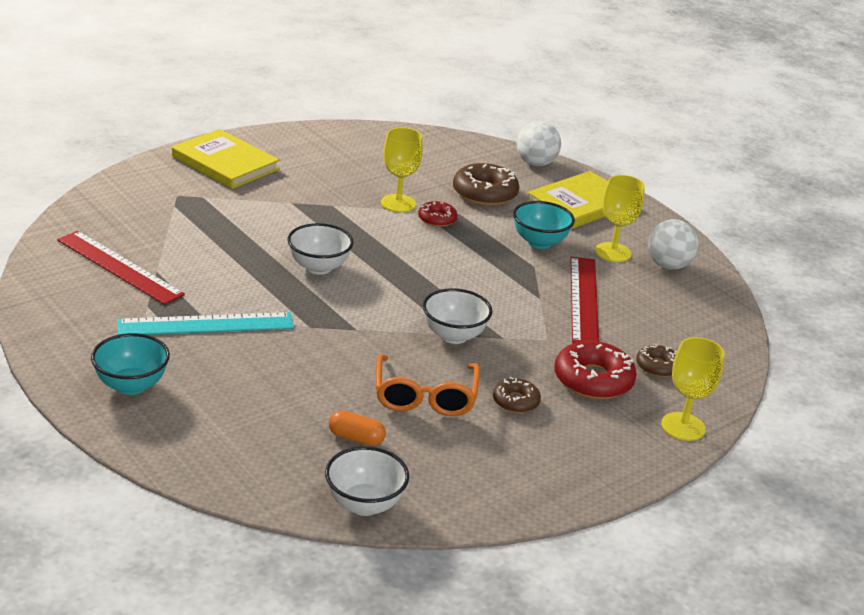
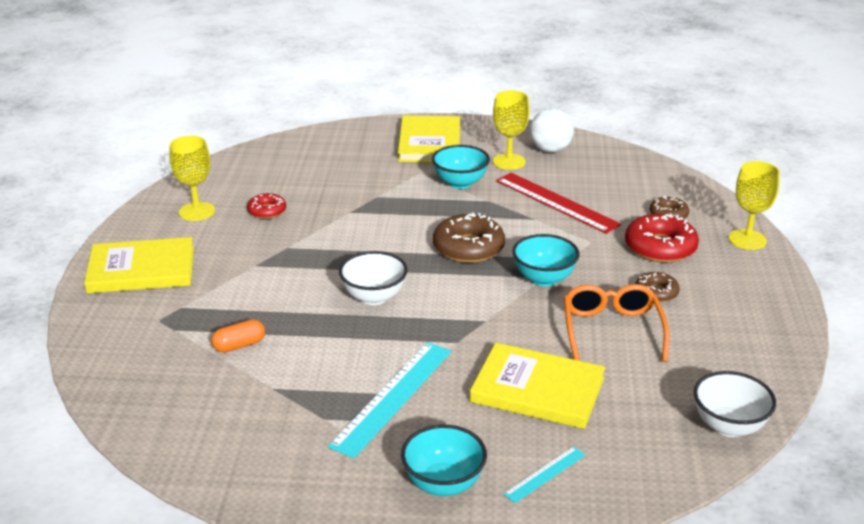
camera: 45 degrees left, 0 degrees up
(119, 267) = (238, 408): red ruler -> none
(193, 428) = (545, 474): none -> turquoise ruler
(294, 387) = (537, 390): none -> yellow book
(356, 438) = (638, 390): orange capsule -> orange capsule (239, 345)
(398, 203) = (326, 216): yellow goblet -> yellow goblet (197, 211)
(425, 396) = (612, 330): orange glasses -> orange glasses turned 135 degrees counterclockwise
(437, 219) = (373, 210): red donut -> red donut (267, 211)
(454, 336) = (544, 279): white bowl -> turquoise bowl
(484, 193) = (363, 172): brown donut -> brown donut (468, 248)
(535, 163) = (350, 133): white ball -> none

